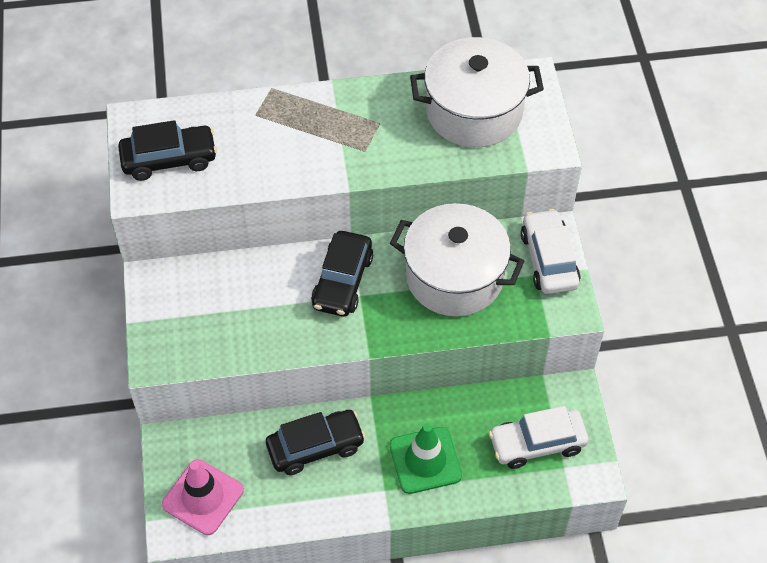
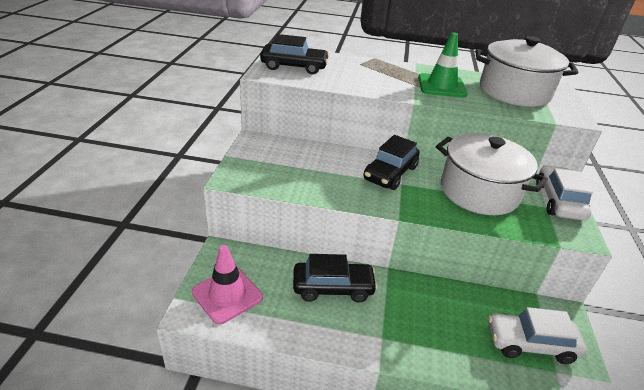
camera: 15 degrees right, 20 degrees down
(425, 460) = (424, 325): green traffic cone -> green traffic cone (441, 86)

